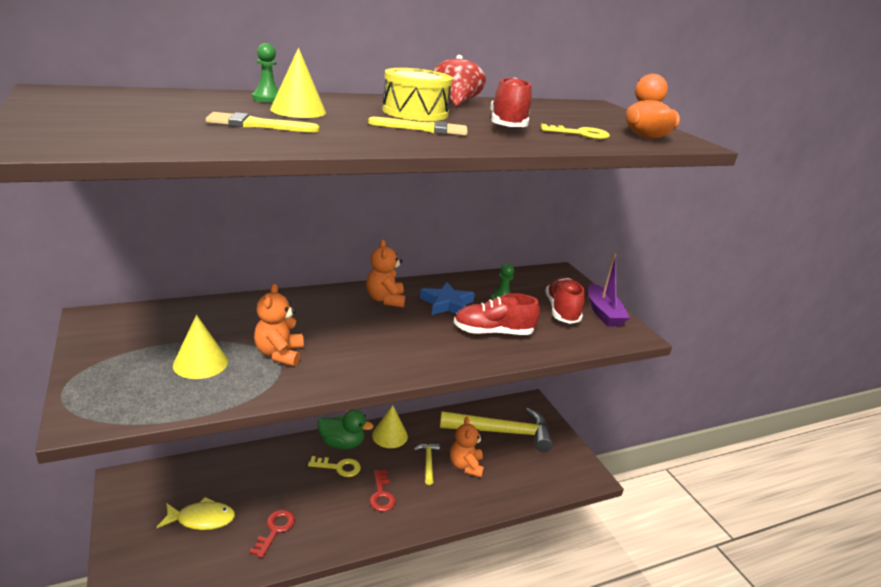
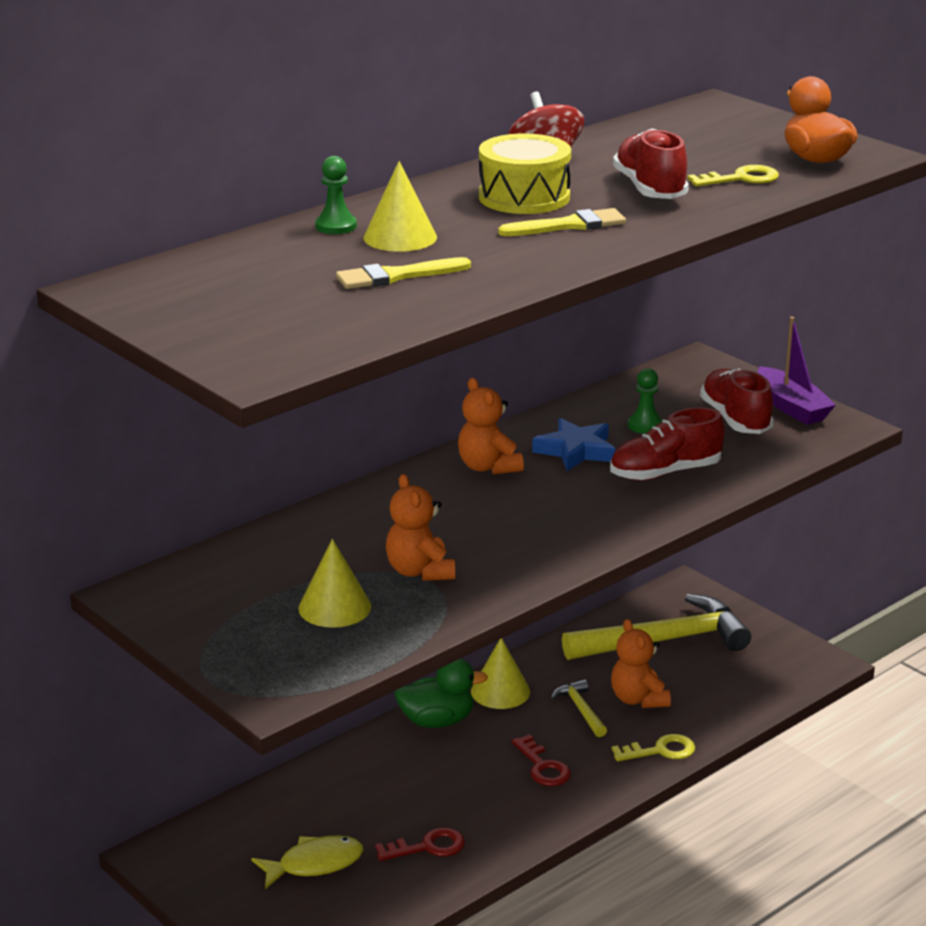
camera: 15 degrees left, 0 degrees up
(275, 530) = (427, 847): red key -> red key turned 75 degrees clockwise
(338, 467) = (456, 752): yellow key -> yellow key (660, 751)

